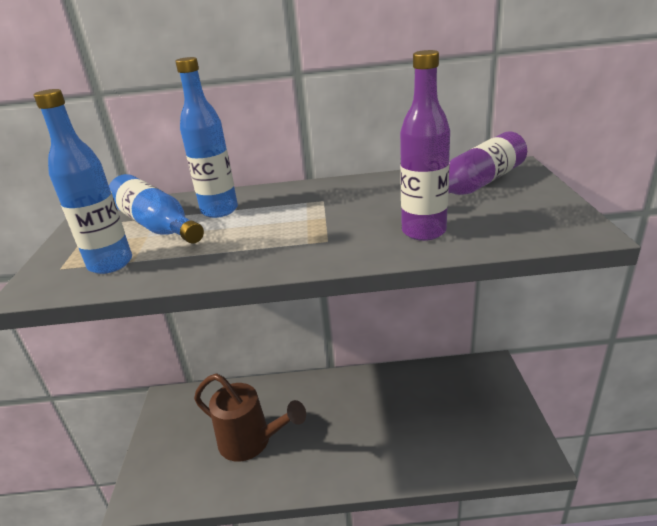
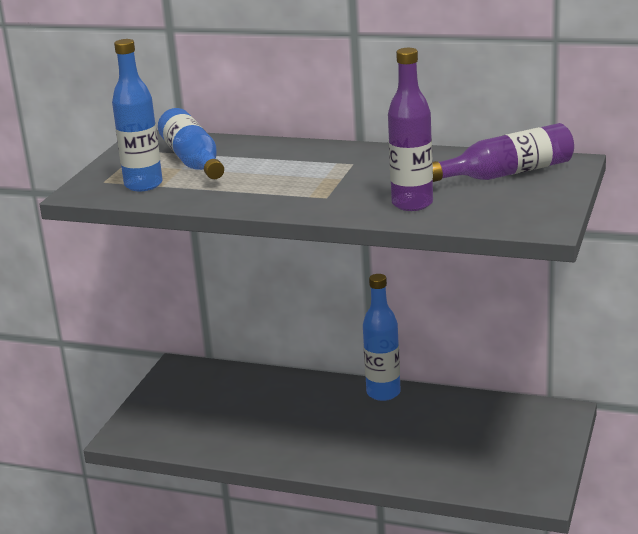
camera: 20 degrees right, 5 degrees down
(219, 210) = (254, 157): blue bottle -> blue bottle (383, 393)
(251, 442) = (250, 419): brown watering can -> none

